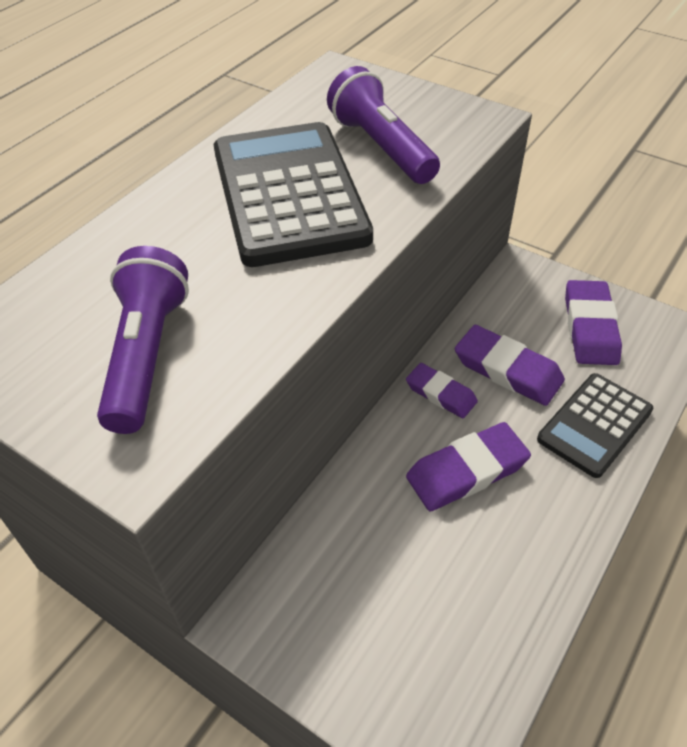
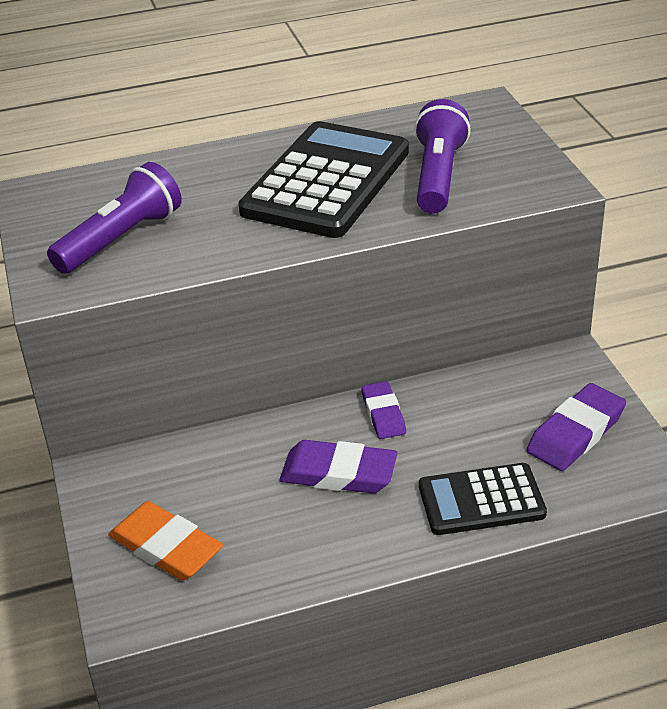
camera: 40 degrees right, 10 degrees down
(403, 652) = (166, 547): none -> orange eraser
(507, 370) = (459, 426): purple eraser -> none

